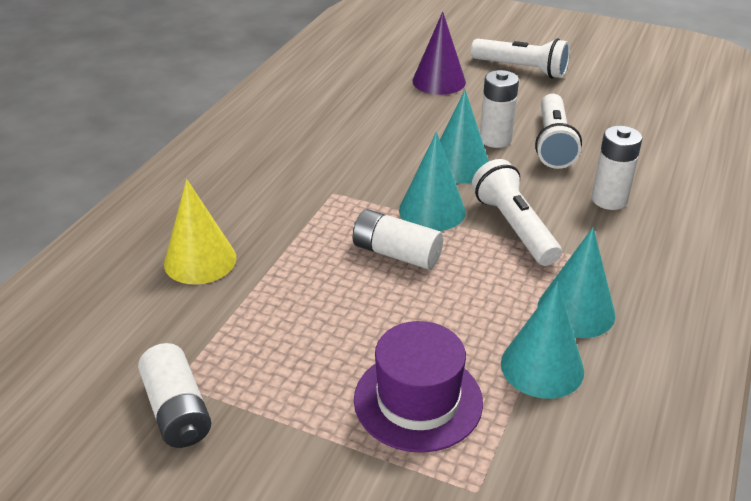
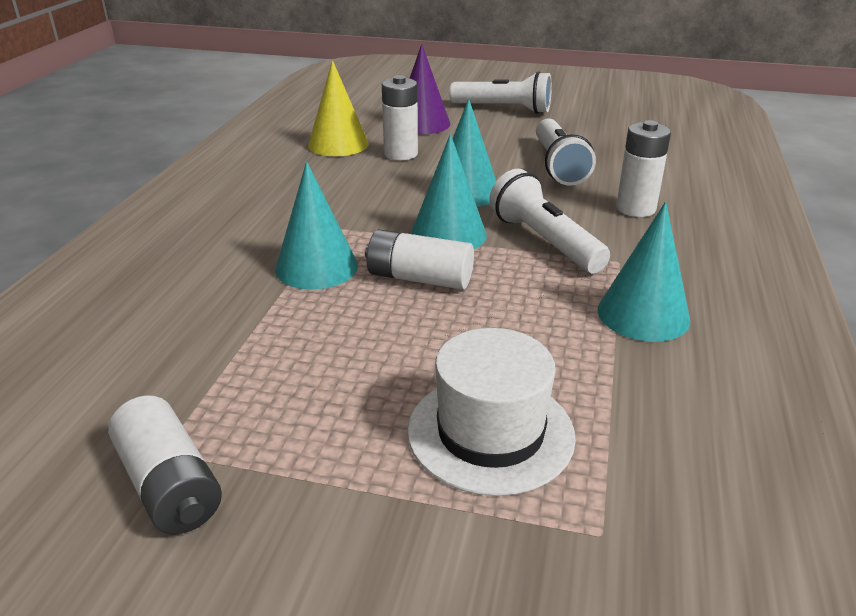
camera: 10 degrees left, 5 degrees down
(200, 260) = (180, 308): yellow cone -> yellow cone (338, 144)
(418, 400) = (490, 432): purple hat -> white hat
(495, 139) = (497, 167): white battery -> white battery (401, 154)
(542, 367) = (627, 376): turquoise cone -> turquoise cone (316, 267)

